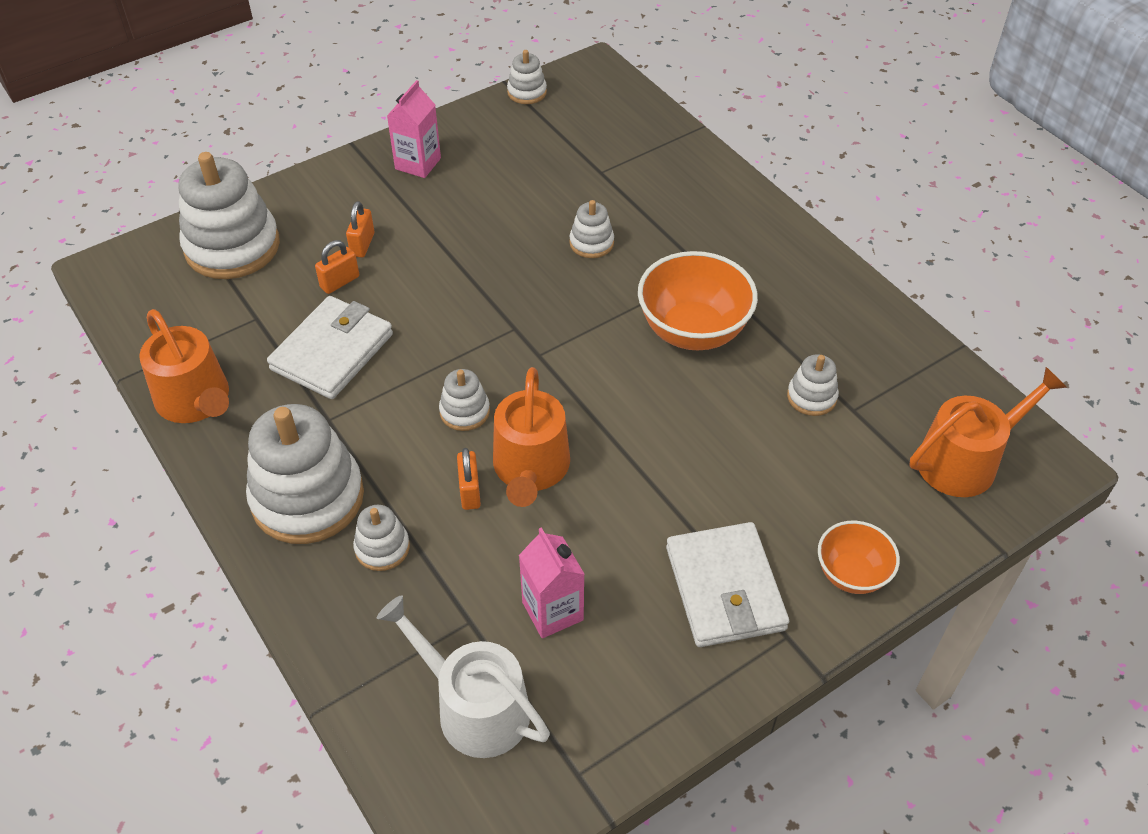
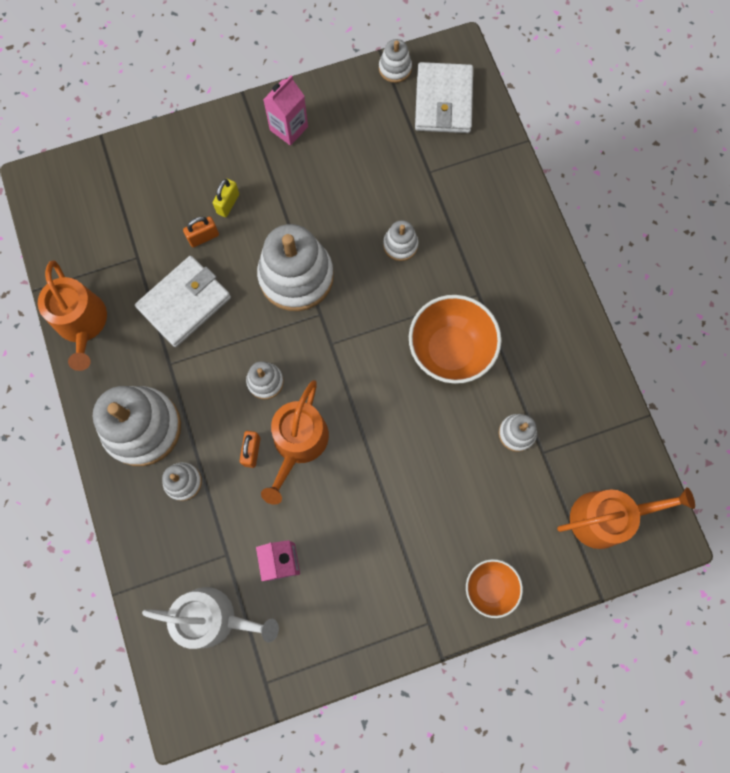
camera: 15 degrees right, 25 degrees up
(232, 247) = (132, 182): white stacking toy -> white stacking toy (296, 276)
(362, 244) = (228, 204): orange padlock -> yellow padlock
(474, 707) = (213, 618): white watering can -> white watering can turned 135 degrees clockwise
(725, 588) = (400, 575): white wallet -> white wallet (443, 101)

